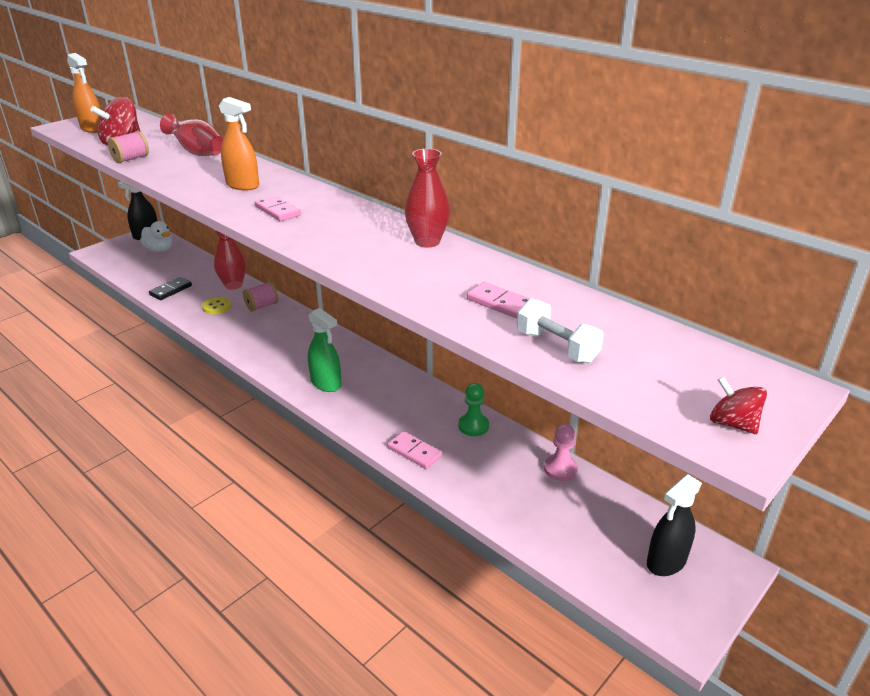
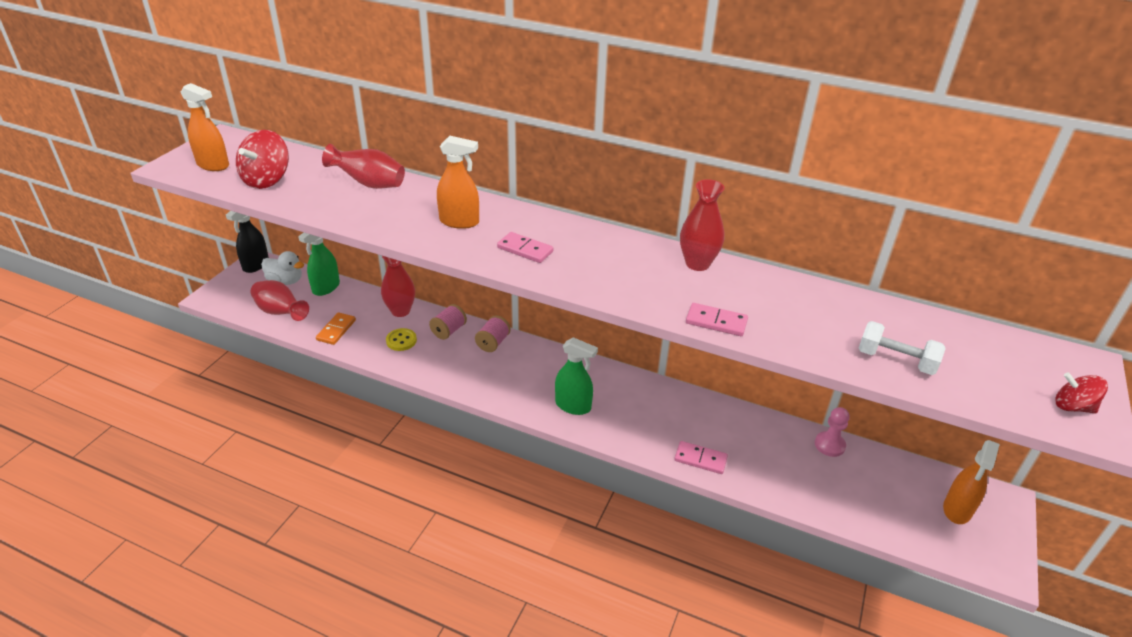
camera: 20 degrees left, 5 degrees up
(131, 159) = (302, 203): pink spool -> pink spool (493, 343)
(138, 271) = (280, 313): none -> red vase
(171, 290) = (336, 330): black domino -> orange domino
(187, 259) = (326, 288): none -> green spray bottle
(473, 426) = (733, 420): green pawn -> none
(500, 303) = (815, 323): pink domino -> pink domino (716, 322)
(666, 561) = (957, 509): black spray bottle -> orange spray bottle

